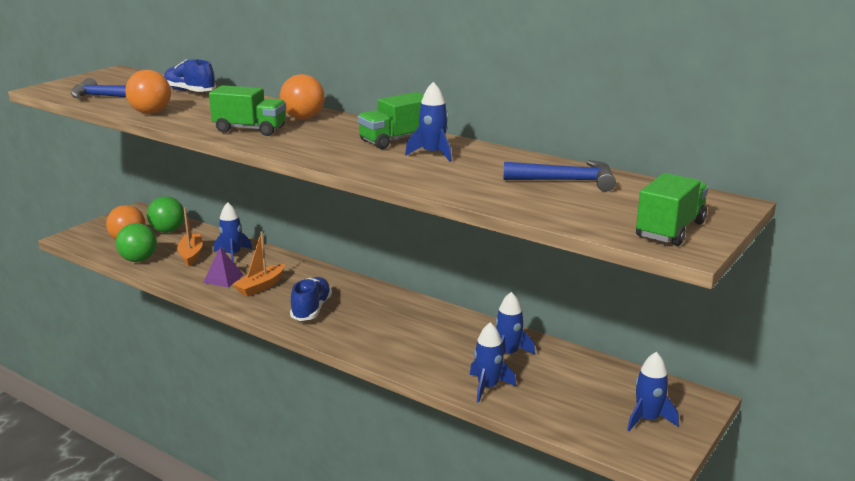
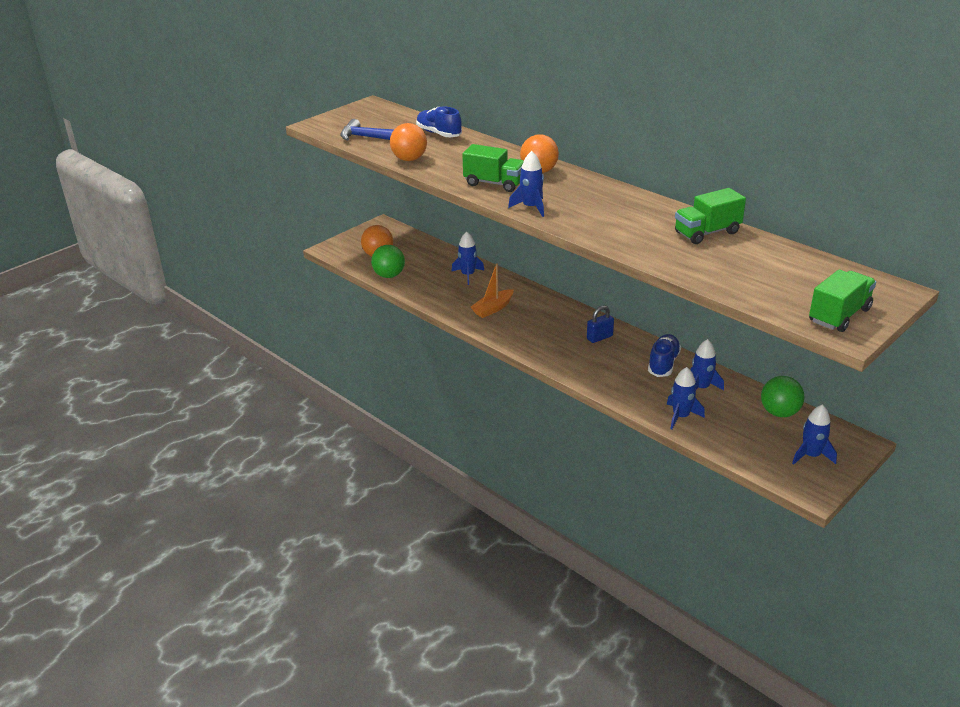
camera: 10 degrees right, 10 degrees up
(168, 231) = (410, 247): green ball -> green ball (779, 413)
(191, 254) = (432, 273): orange boat -> none
(223, 278) = (461, 299): purple pyramid -> none
(311, 309) = (536, 334): blue shoe -> blue shoe (663, 364)
(386, 308) = (599, 337): none -> blue padlock
(396, 140) = (618, 202): green truck -> green truck (707, 233)
(433, 154) = (649, 220): blue rocket -> blue rocket (531, 207)
(567, 181) = (761, 258): blue hammer -> none

